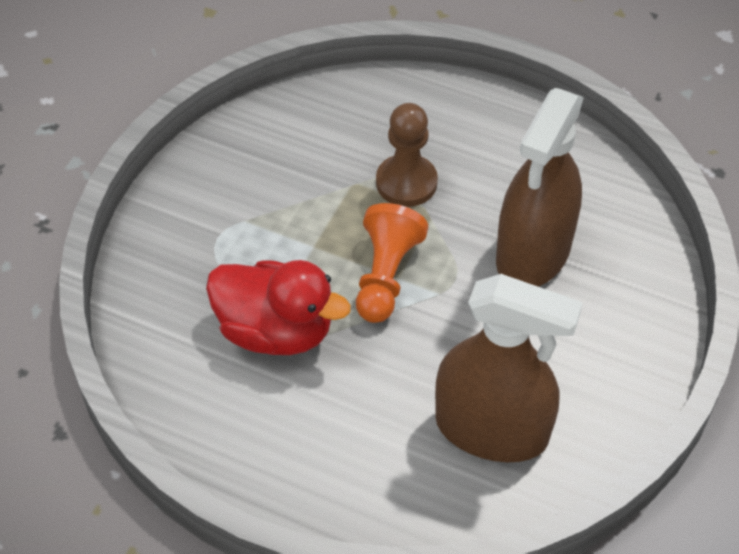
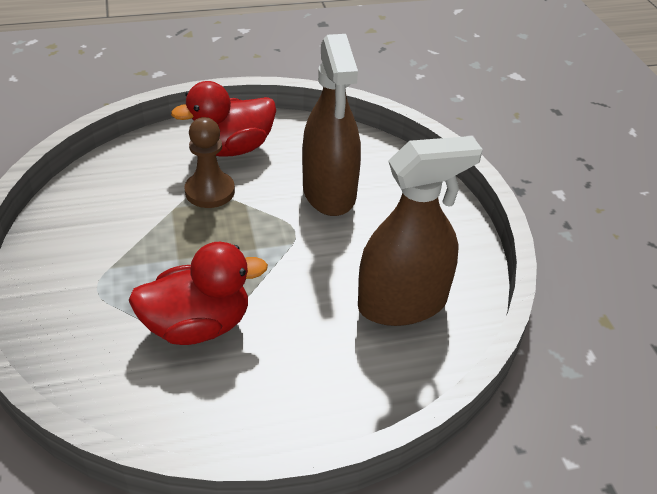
camera: 40 degrees left, 10 degrees down
(386, 276) = (246, 251): orange pawn -> none
(473, 138) = (231, 148): none -> red duck

